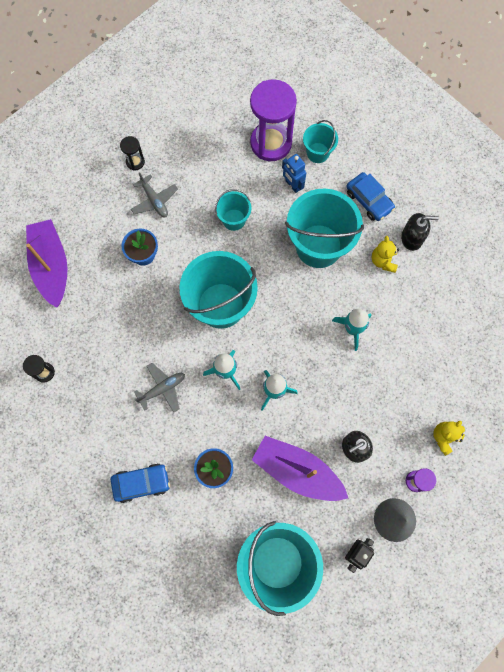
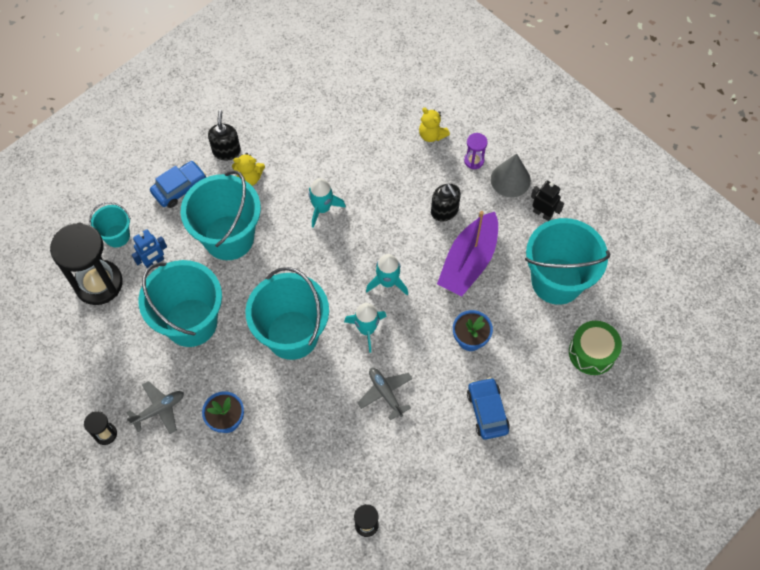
camera: 90 degrees left, 10 degrees down
(52, 266) = (235, 526): purple boat -> none
(198, 593) = (592, 352): none -> green drum
(234, 219) = (191, 322): turquoise bucket -> turquoise bucket, size x1.99
(271, 143) = (99, 283): purple hourglass -> black hourglass

